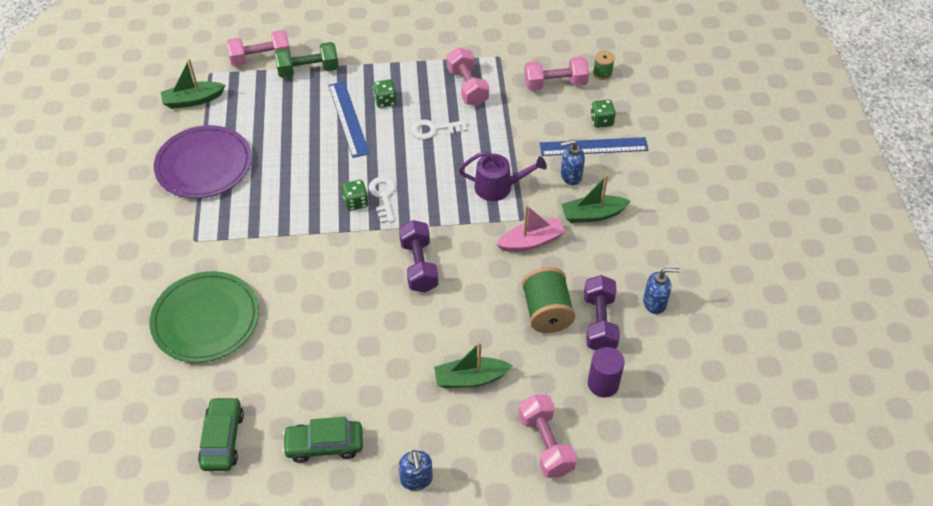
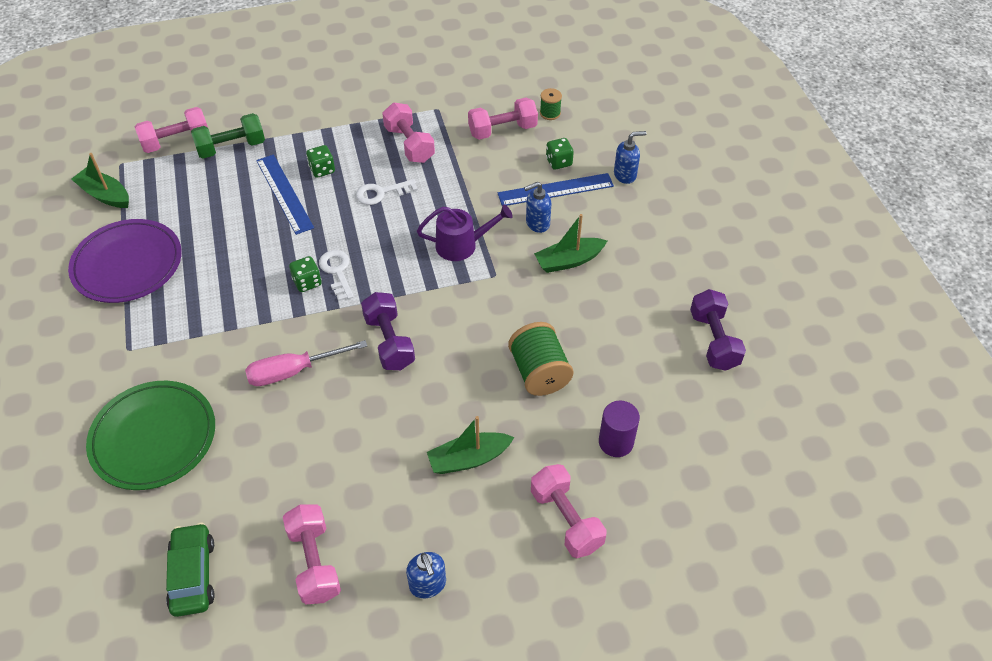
camera: 10 degrees left, 0 degrees up
(193, 100) = (105, 195): green boat -> green boat turned 60 degrees clockwise
(324, 445) = (314, 562): green car -> pink dumbbell
(332, 280) = (294, 371): none -> pink screwdriver
(531, 241) = (508, 298): pink boat -> none
(599, 323) = (598, 376): purple dumbbell -> purple dumbbell (713, 340)
(655, 303) = (653, 346): blue soap dispenser -> blue soap dispenser (625, 175)

